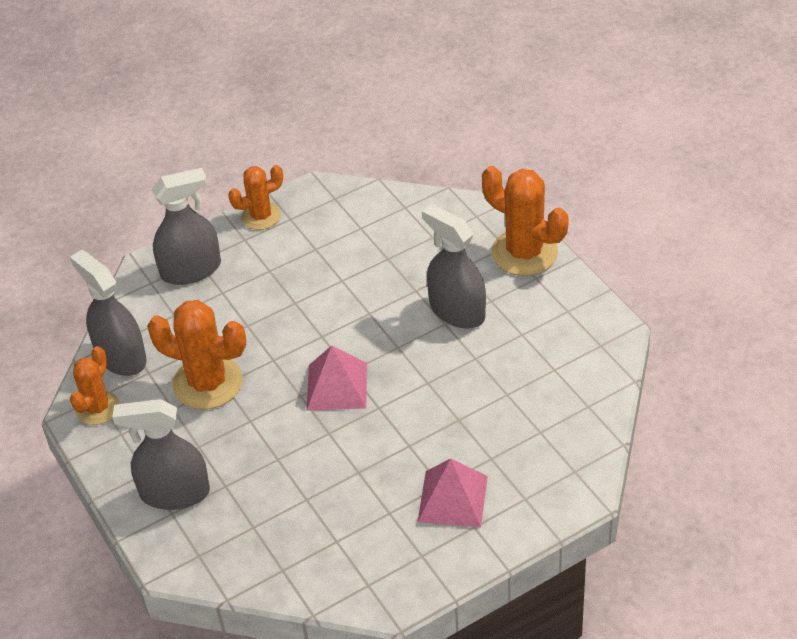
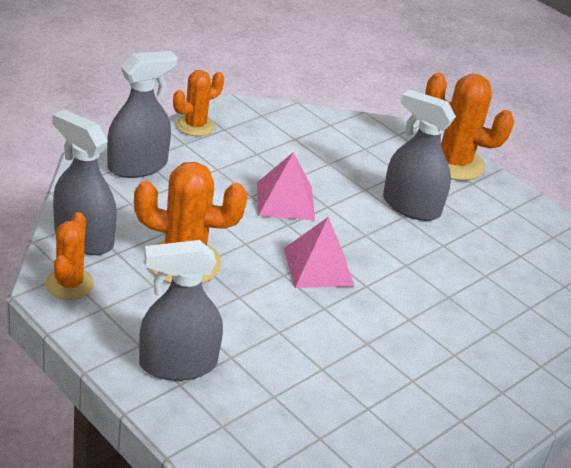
camera: 20 degrees left, 10 degrees down
(452, 498) = (471, 366): pink pyramid -> pink pyramid (285, 201)

